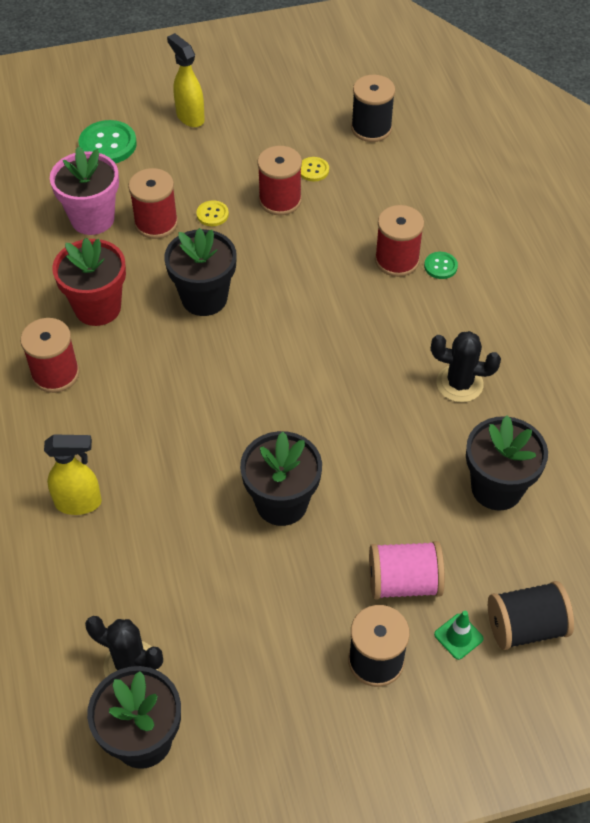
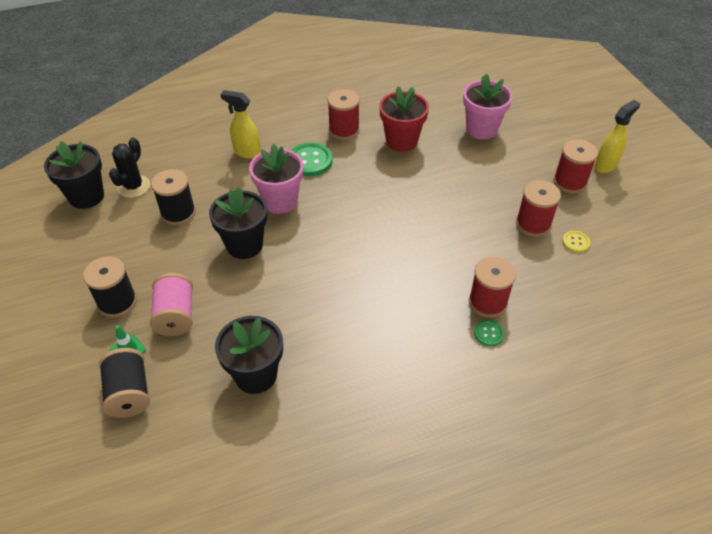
camera: 85 degrees right, 5 degrees down
(79, 503) = (246, 152): yellow spray bottle -> yellow spray bottle turned 120 degrees clockwise
(108, 144) = (557, 127): green button -> green button (310, 161)
(156, 223) = (487, 159): red spool -> red spool (569, 182)
(199, 459) = (280, 201): none -> pink flower pot
(204, 298) = (421, 191): black flower pot -> none
(212, 214) = (505, 187): yellow button -> none
(371, 128) = (645, 278): black spool -> black spool (178, 213)
(459, 384) = (359, 349): black cactus -> none

